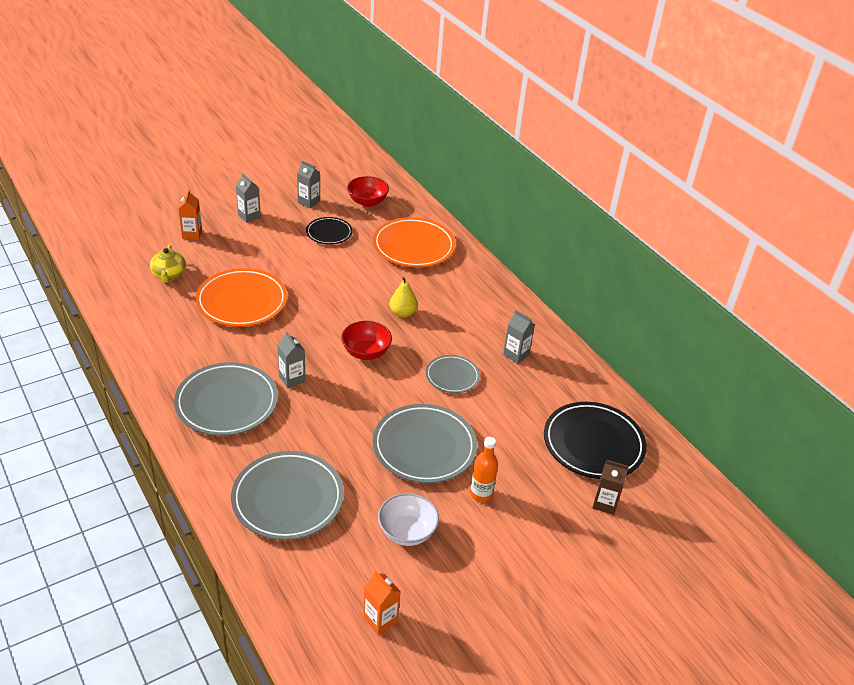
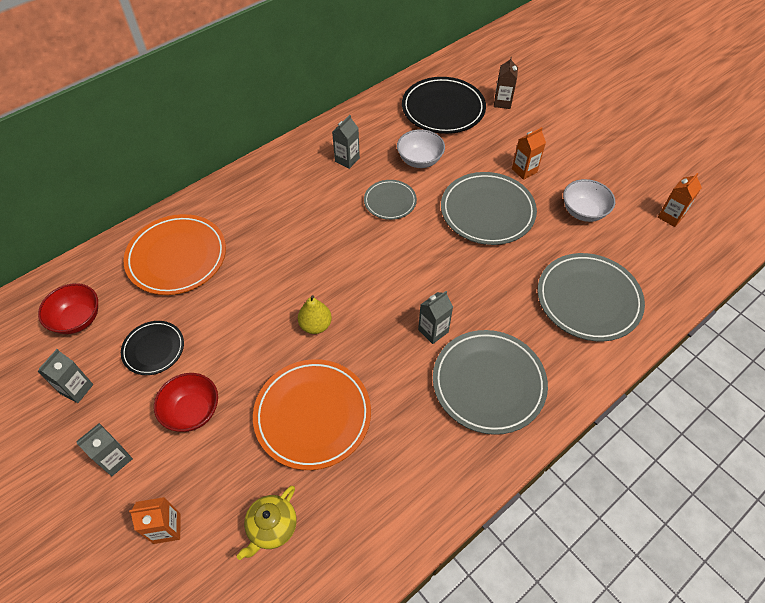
camera: 95 degrees left, 15 degrees up
(169, 275) = (272, 527): yellow teapot -> yellow teapot turned 135 degrees clockwise
(366, 352) = (374, 273): red bowl -> red bowl (192, 411)
(402, 313) = (303, 251): yellow pear -> yellow pear (315, 325)
(481, 494) = (524, 170): orange bottle -> orange carton
(509, 408) = (420, 160): none -> white bowl

